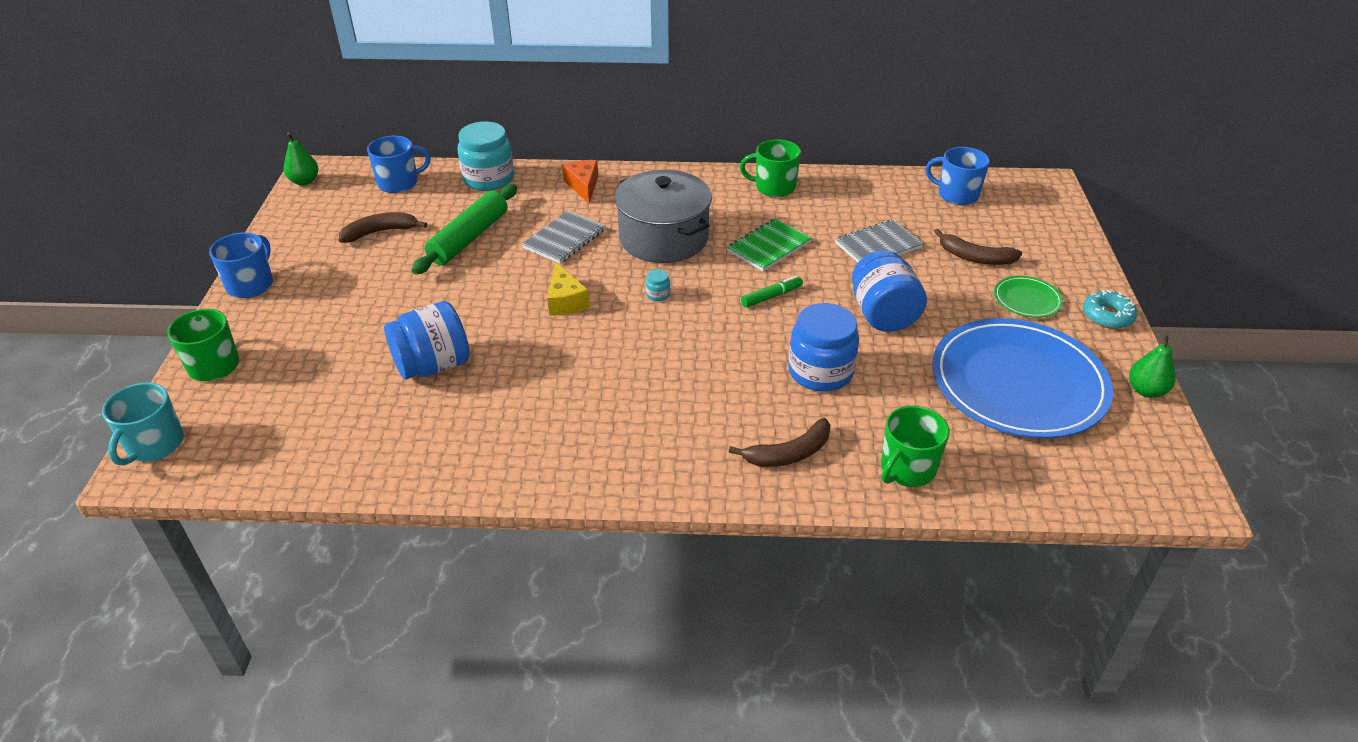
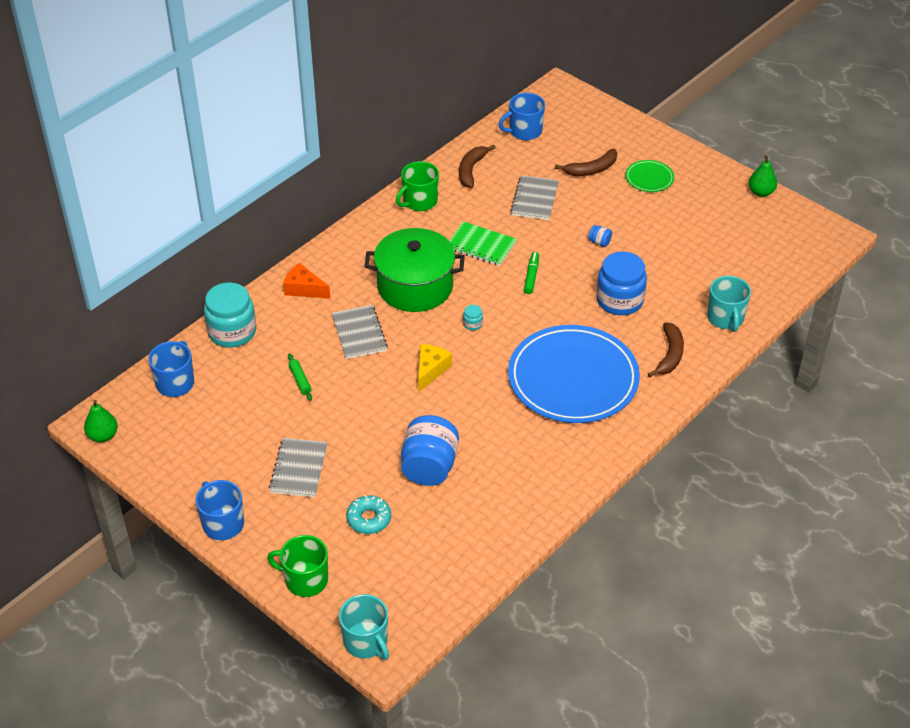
camera: 50 degrees left, 5 degrees up
(356, 291) = (299, 469): none -> grey notebook
(380, 232) = (235, 423): brown banana -> brown banana (471, 170)
(469, 238) = (300, 380): green rolling pin -> green rolling pin, size x0.44
(565, 301) = (431, 370): yellow cheese -> yellow cheese turned 90 degrees counterclockwise
(663, 238) = (415, 286): grey pot -> green pot
(769, 247) = (481, 245): green notebook -> green notebook turned 60 degrees counterclockwise
(883, 315) = (599, 242): blue jar -> blue jar, size x0.40
(907, 469) = (725, 318): green mug -> turquoise mug
(1018, 383) = (708, 232): blue plate -> blue plate (573, 378)
(1107, 316) = (695, 160): turquoise donut -> turquoise donut (369, 519)

